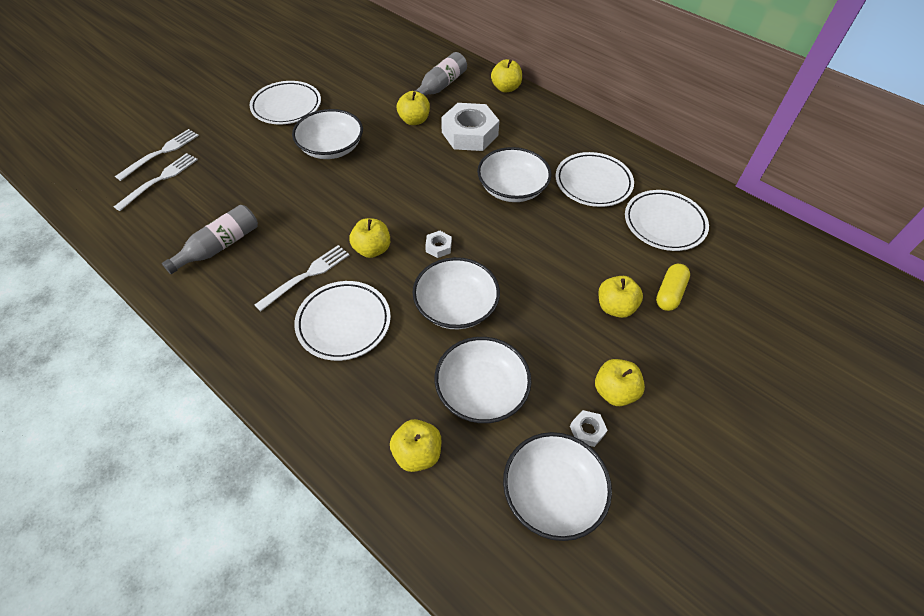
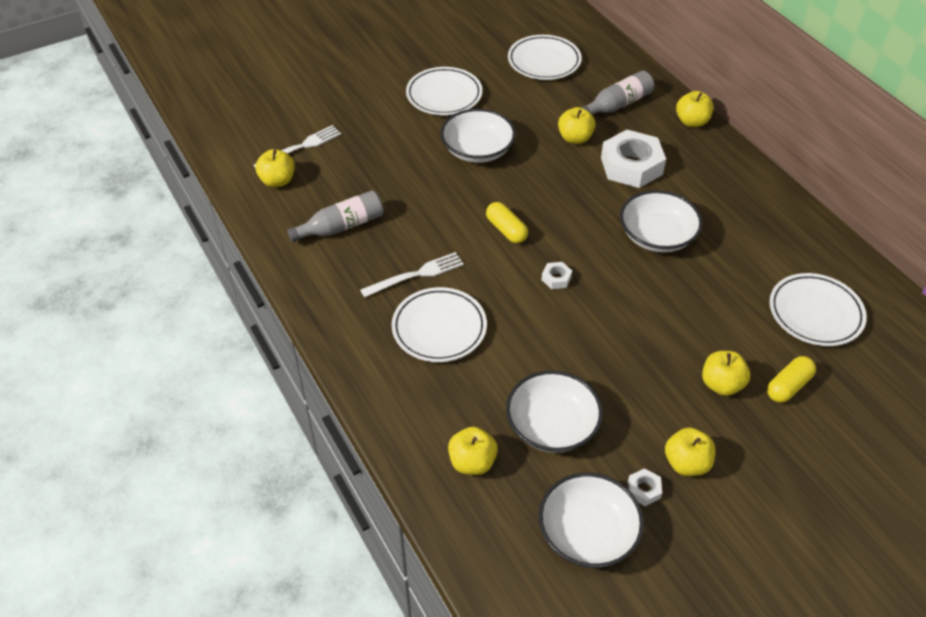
camera: 20 degrees right, 5 degrees down
(161, 153) = (308, 120): white fork -> none
(372, 249) = (488, 264): yellow apple -> yellow apple (277, 181)
(379, 213) = (506, 230): none -> yellow capsule
(456, 306) = (554, 340): white bowl -> none
(593, 183) = (751, 250): white plate -> white plate (544, 61)

